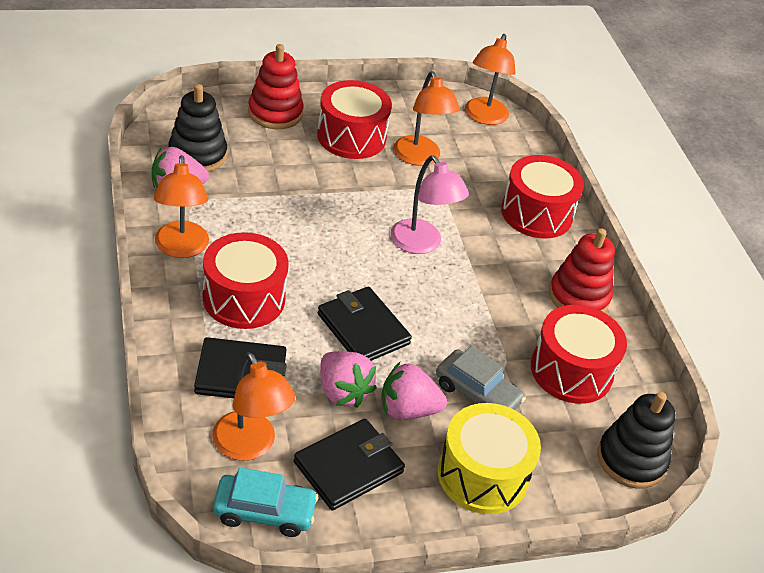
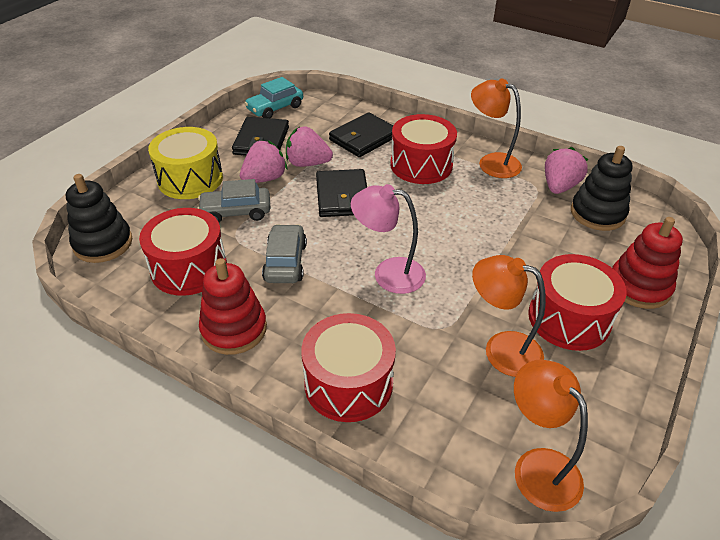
camera: 140 degrees right, 0 degrees up
(250, 446) = (315, 120): orange lamp -> none
(363, 329) = (342, 196): black wallet -> black wallet turned 75 degrees clockwise
(487, 313) = (285, 262): none -> grey car

